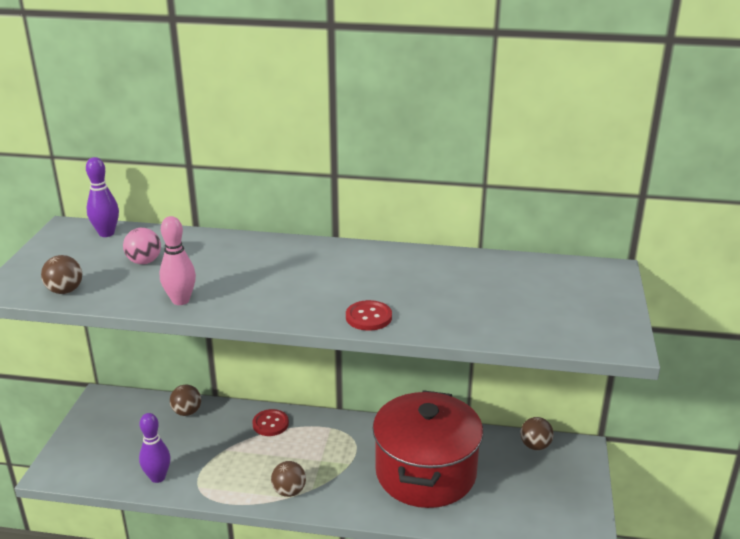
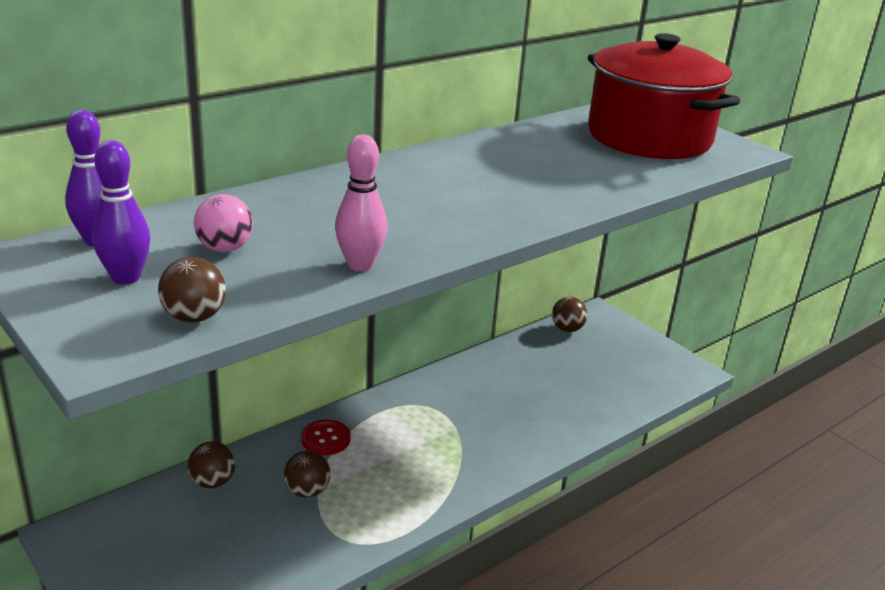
camera: 50 degrees left, 0 degrees up
(157, 477) = (290, 563): purple bowling pin -> purple bowling pin (126, 278)
(289, 491) = (443, 484): brown ball -> brown ball (307, 491)
(368, 317) = (559, 203): red button -> none
(425, 473) = (526, 396): red pot -> red pot (649, 137)

